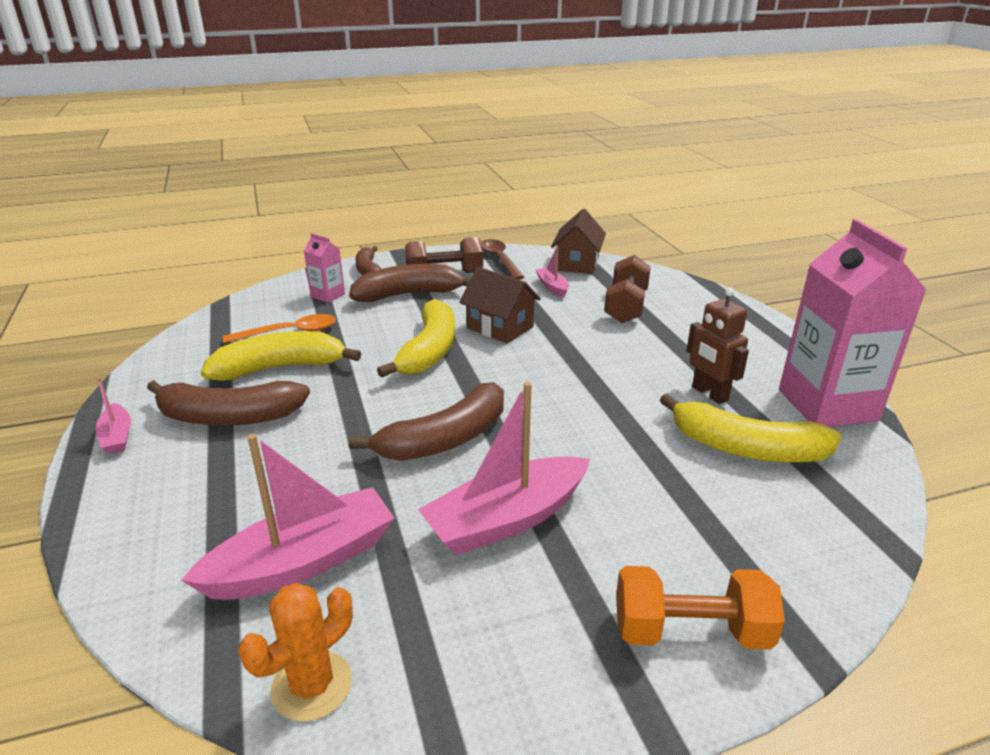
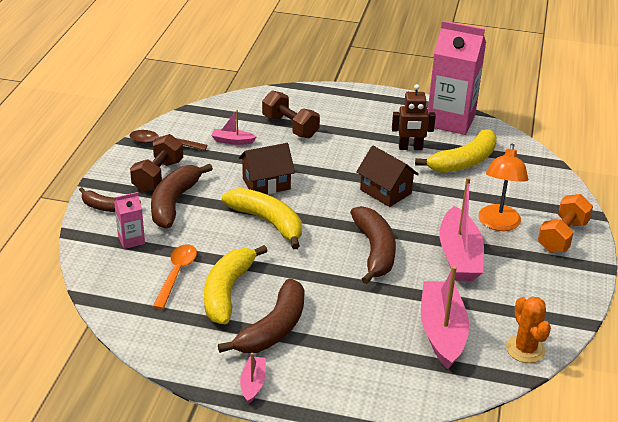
camera: 60 degrees left, 5 degrees up
(117, 436) = (253, 384): pink boat -> pink boat turned 90 degrees counterclockwise
(577, 263) = (208, 116): brown house -> brown house (385, 191)
(633, 535) = (498, 224): none -> orange lamp

